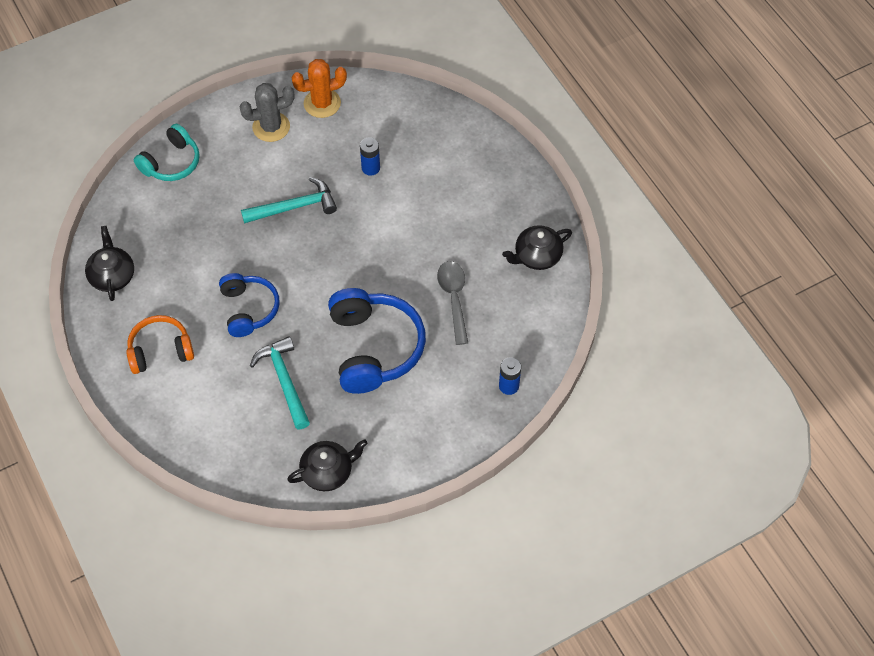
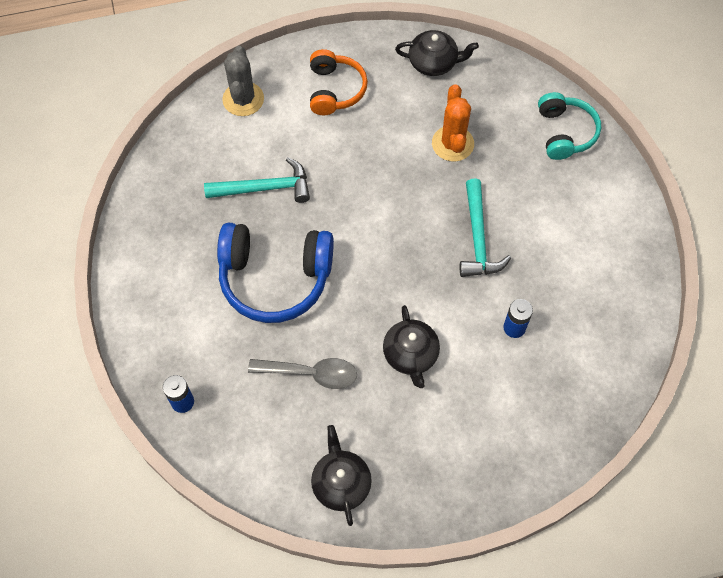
camera: 105 degrees right, 5 degrees up
(171, 163) = (565, 132): turquoise headphones -> turquoise headphones turned 150 degrees counterclockwise
(249, 309) = (359, 172): blue headphones -> none
(271, 127) = (596, 236): grey cactus -> grey cactus (243, 99)
(322, 103) = (621, 296): orange cactus -> orange cactus (452, 144)
(328, 472) = (151, 206): black teapot -> black teapot (410, 355)

